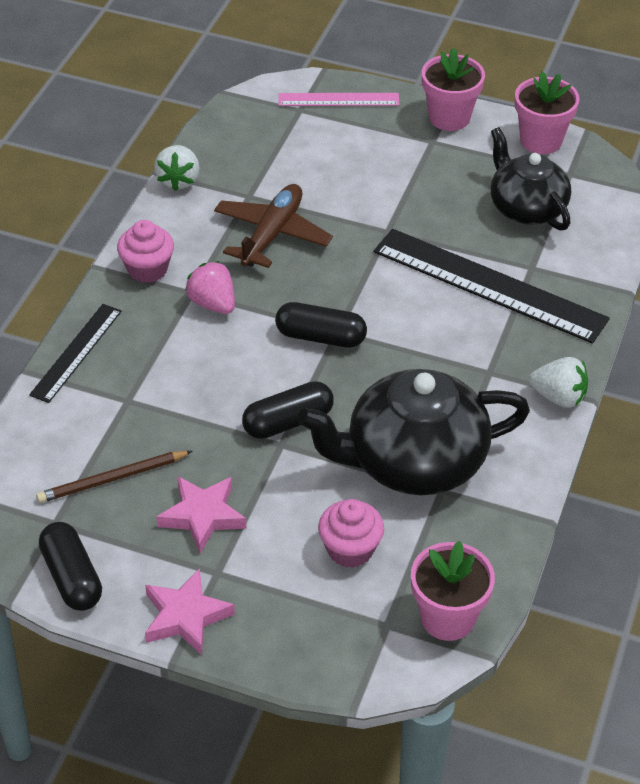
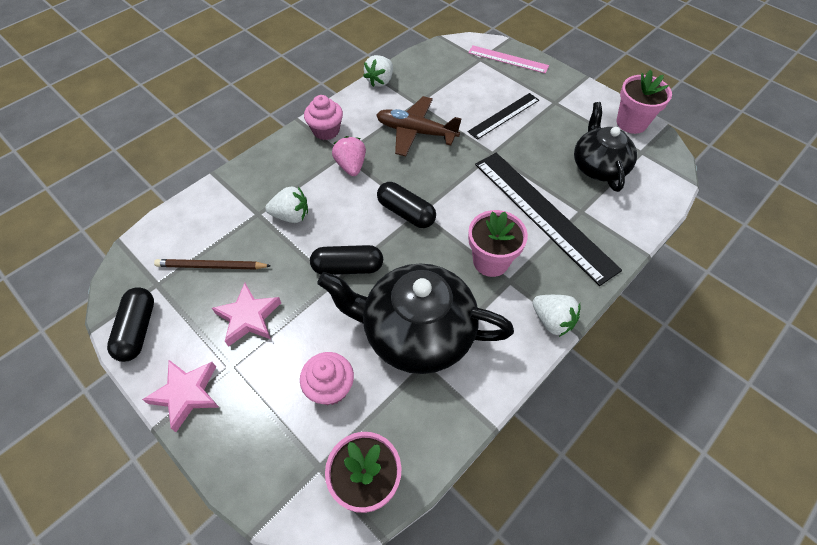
camera: 25 degrees right, 10 degrees up
(76, 352) = (249, 170): black ruler -> black ruler (504, 115)
(174, 388) = (291, 216): none -> white strawberry
(272, 234) = (416, 132): brown plane -> brown plane turned 120 degrees counterclockwise
(449, 117) = (575, 90): pink flower pot -> pink flower pot (491, 261)

